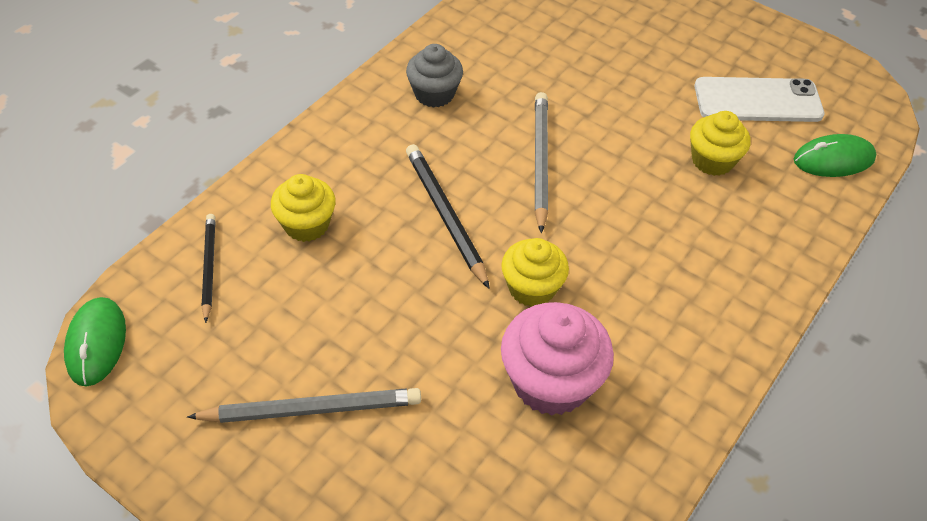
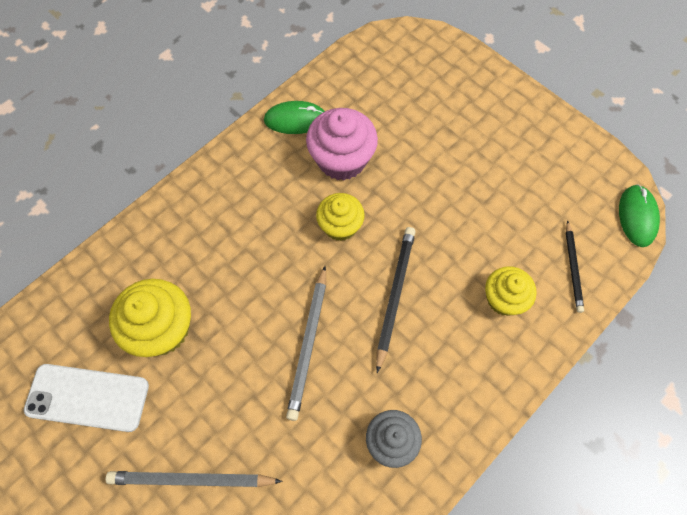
camera: 170 degrees left, 15 degrees up
(311, 409) = (491, 158): grey pencil -> grey pencil (192, 479)
(446, 216) = (395, 296): black pencil -> black pencil turned 150 degrees counterclockwise
(712, 160) = (162, 329): yellow cupcake -> yellow cupcake, size x1.53
(833, 159) = (59, 319): green mouse -> green mouse (295, 119)

